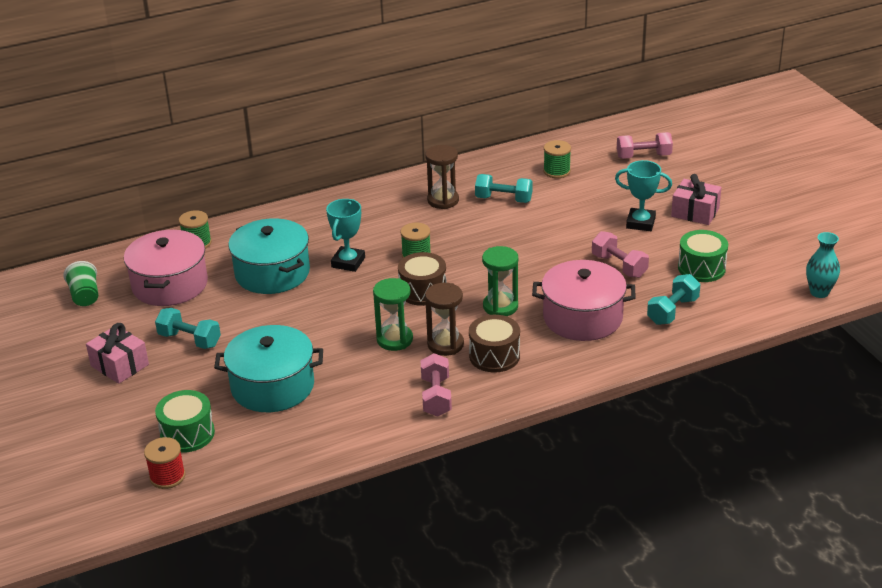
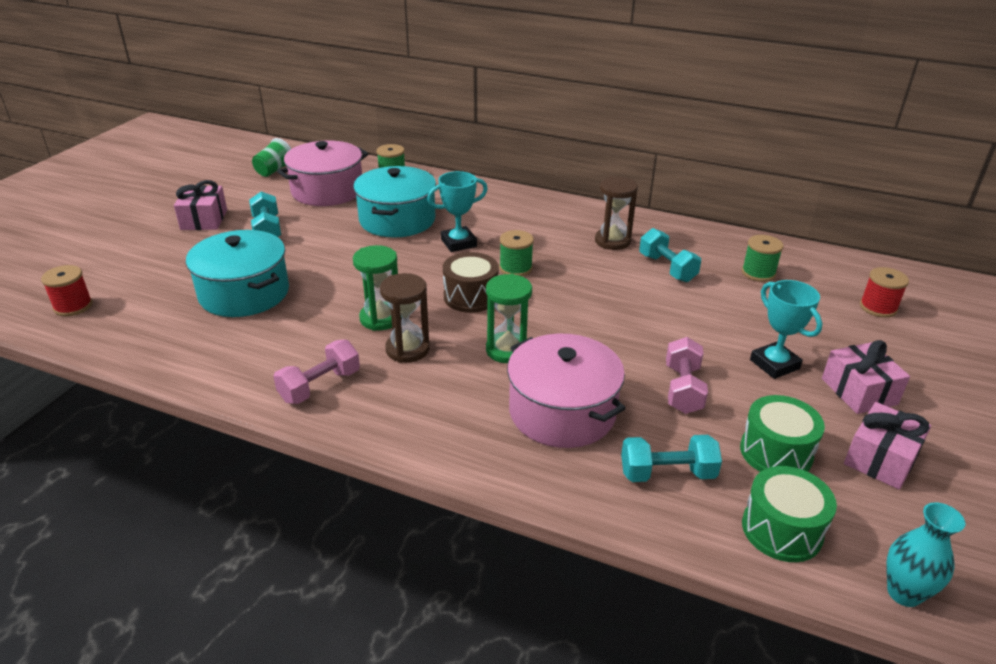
camera: 45 degrees right, 0 degrees up
(187, 434) = (140, 287): green drum -> green drum (781, 530)
(494, 356) = (425, 388): brown drum -> none
(643, 156) = (878, 307): pink dumbbell -> red spool
(744, 241) = (881, 459): none -> pink gift

